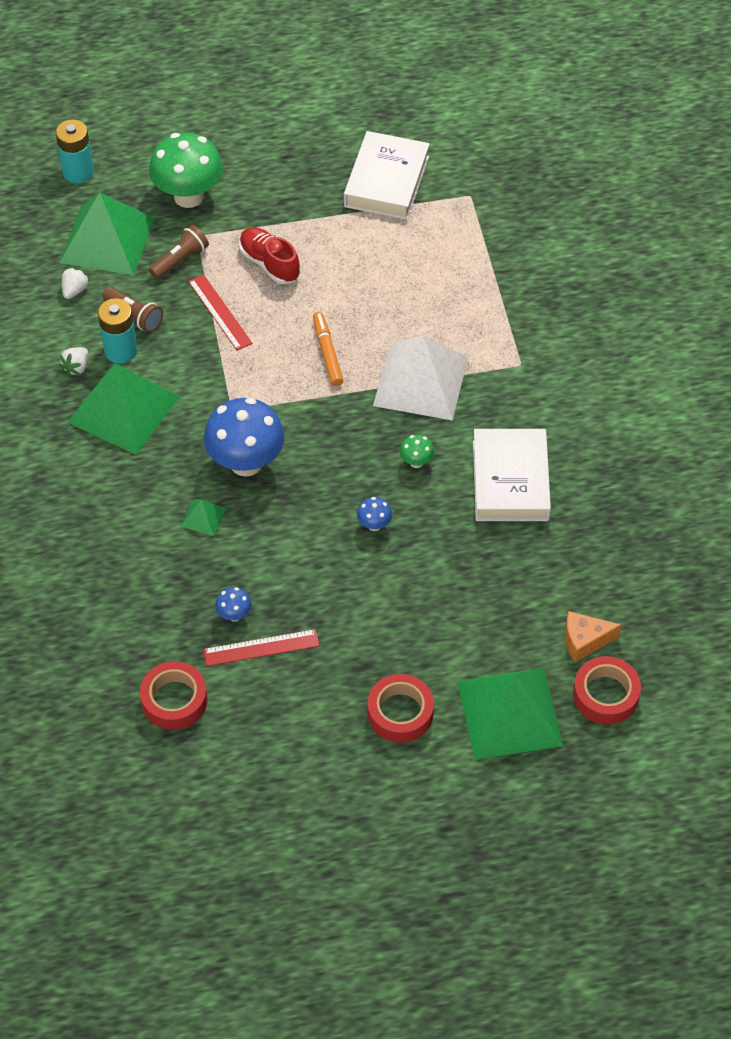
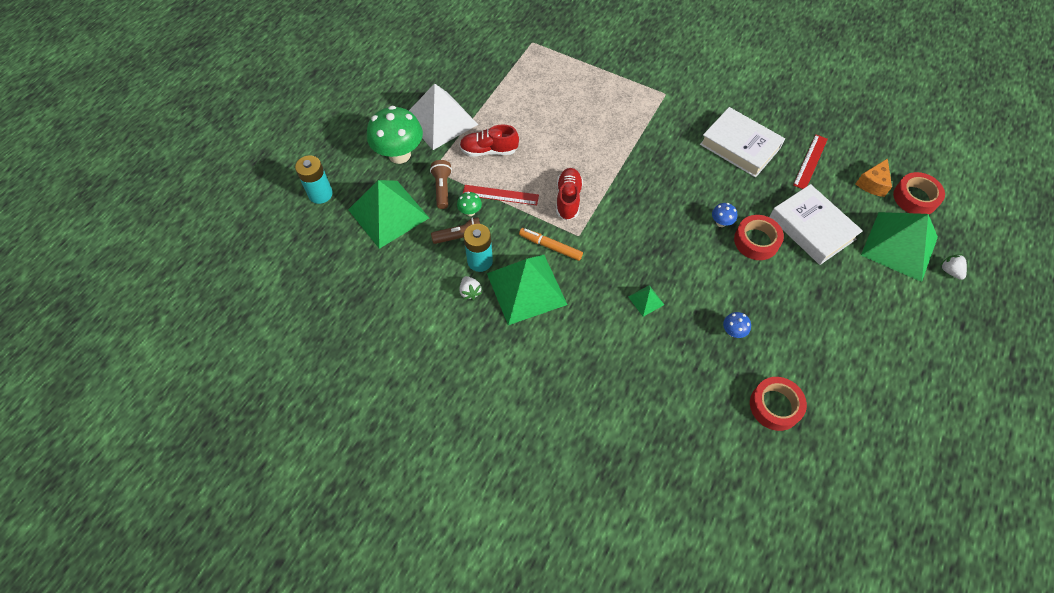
camera: 50 degrees left, 5 degrees up
(75, 290) = (409, 254): white strawberry -> white strawberry (950, 271)
(246, 462) = (623, 253): blue mushroom -> none
(261, 647) = (768, 333): red ruler -> red ruler (810, 161)
(271, 372) = (568, 199): none -> red shoe
(327, 353) = (579, 166): orange marker -> orange marker (550, 246)
(386, 181) = (486, 67): white book -> white book (812, 228)
(400, 713) = (865, 295): red tape -> red tape (756, 241)
(416, 462) = (692, 176): green mushroom -> green mushroom (470, 212)
(421, 381) = (638, 139): white pyramid -> white pyramid (440, 120)

